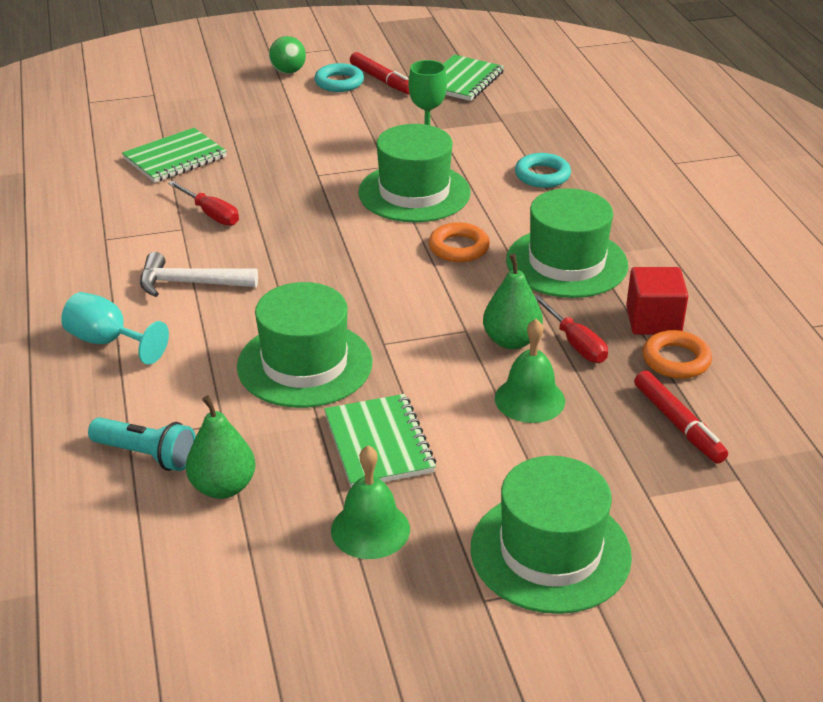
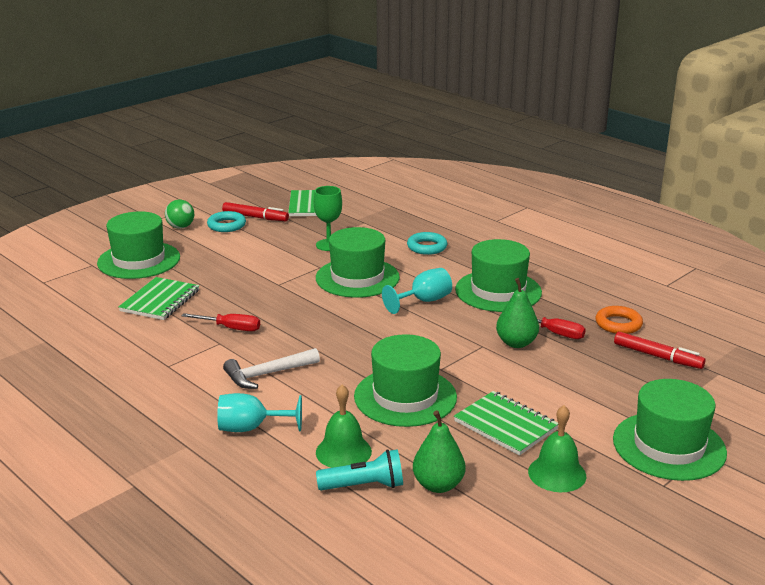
camera: 30 degrees left, 10 degrees down
(204, 102) = (139, 260): none -> green hat
(459, 248) = (423, 301): orange ring -> turquoise goblet
(529, 399) = (564, 371): green bell -> green bell (343, 451)
(653, 321) = (582, 307): red cube -> none

